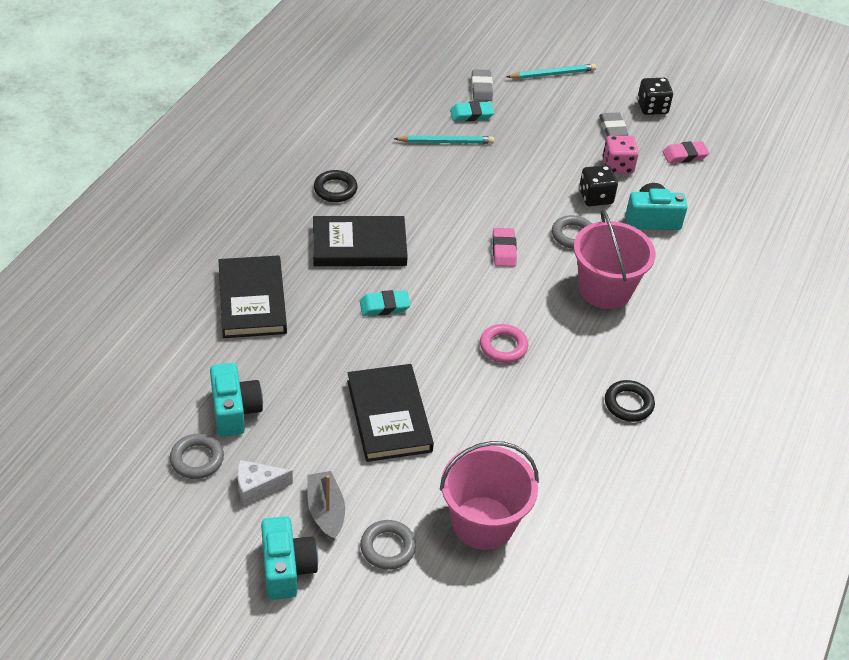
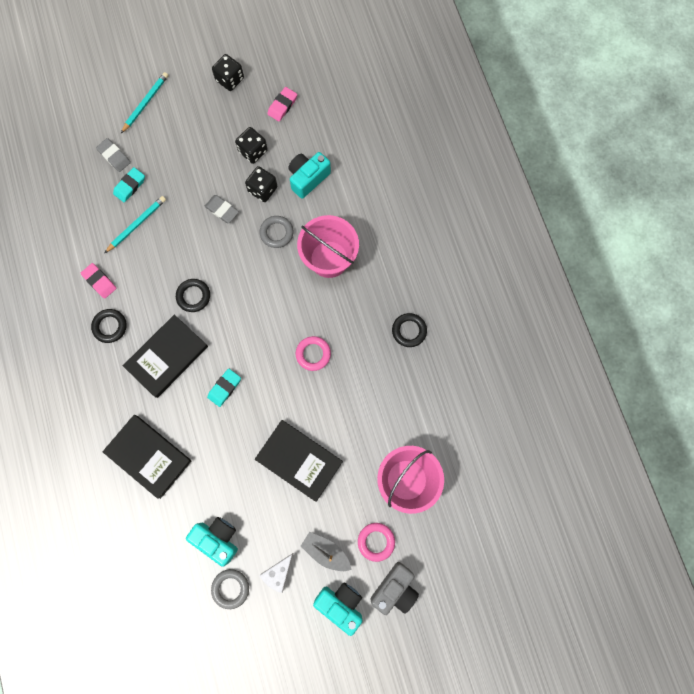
camera: 40 degrees left, 30 degrees up
(359, 606) = (395, 589): none -> grey camera
(388, 547) = (376, 541): grey ring -> pink ring
(437, 223) = (193, 296): none -> black ring
(504, 250) = (250, 282): pink eraser -> pink eraser (99, 281)
(612, 128) = (222, 120): grey eraser -> grey eraser (222, 210)
(617, 166) = (253, 151): pink dice -> black dice

